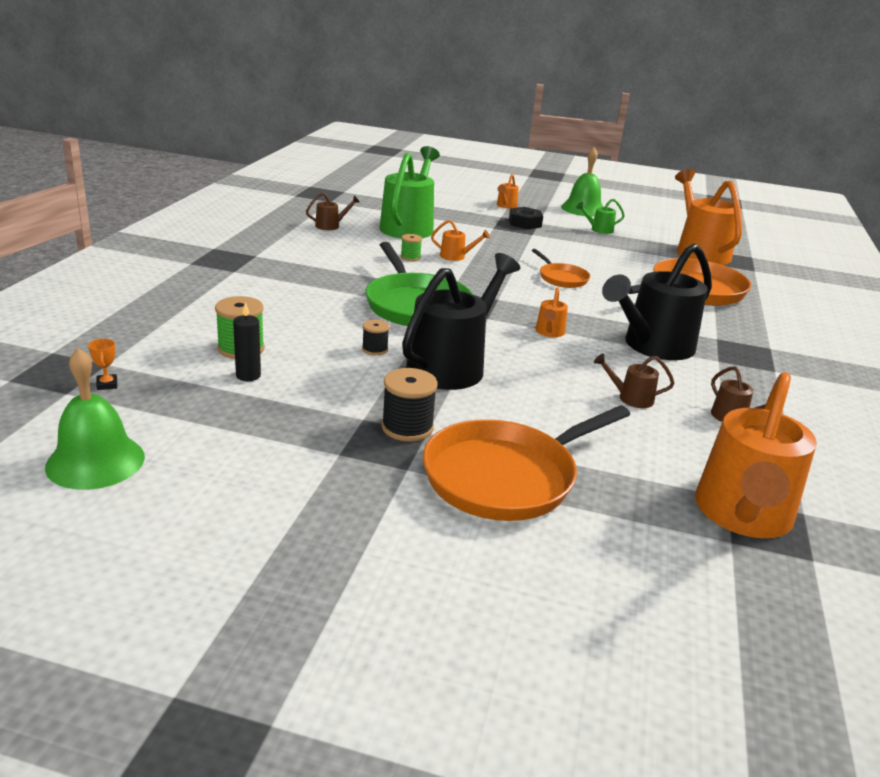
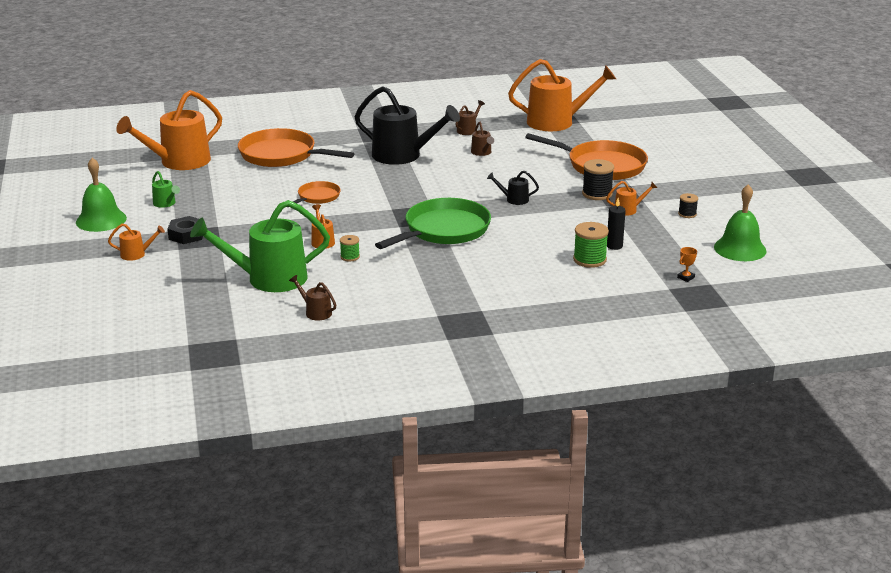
camera: 115 degrees left, 0 degrees up
(375, 349) = (528, 224): black spool -> black spool (687, 214)
(452, 365) = (514, 199): black watering can -> black watering can, size x0.43
(549, 332) = (425, 184): orange watering can -> orange watering can (628, 210)

